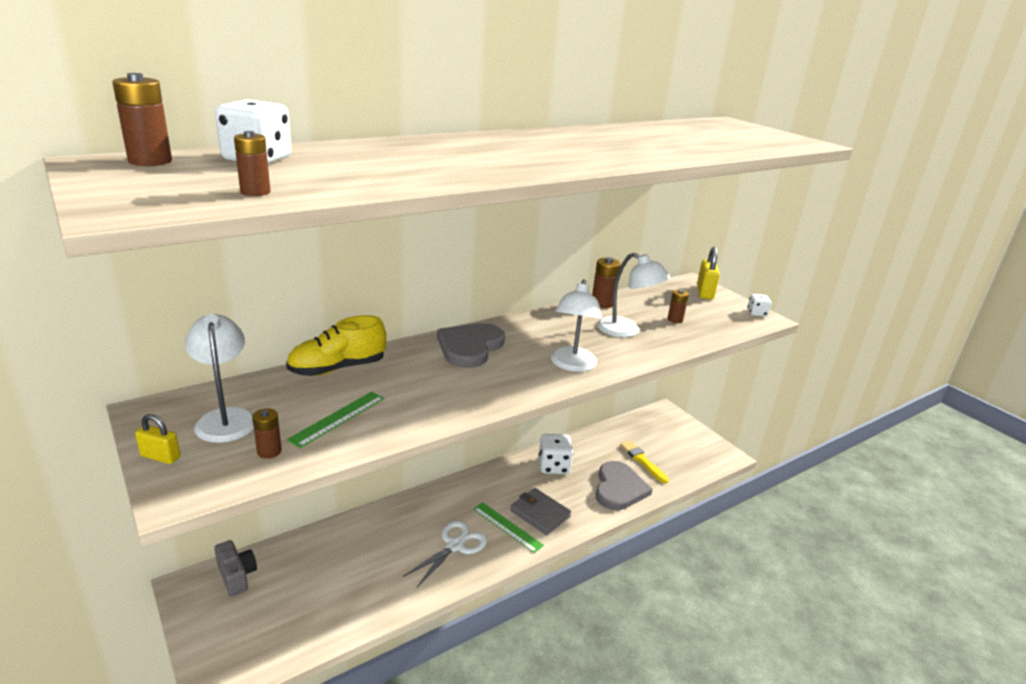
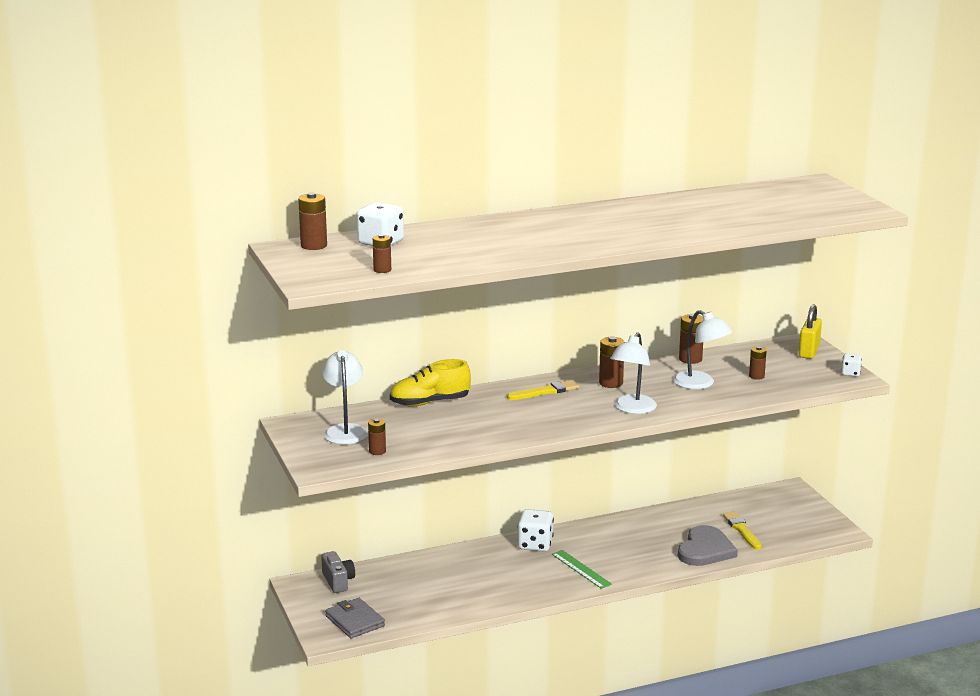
camera: 15 degrees right, 5 degrees down
(160, 457) = (304, 450): yellow padlock -> none
(338, 418) = (427, 435): green ruler -> none
(455, 545) = (528, 578): white scissors -> none
(470, 347) = (545, 391): grey heart -> yellow brush
(536, 333) = (611, 383): none -> brown battery
(540, 513) = (616, 562): grey wallet -> grey wallet (355, 621)
(554, 466) = (644, 528): white dice -> white dice (535, 544)

